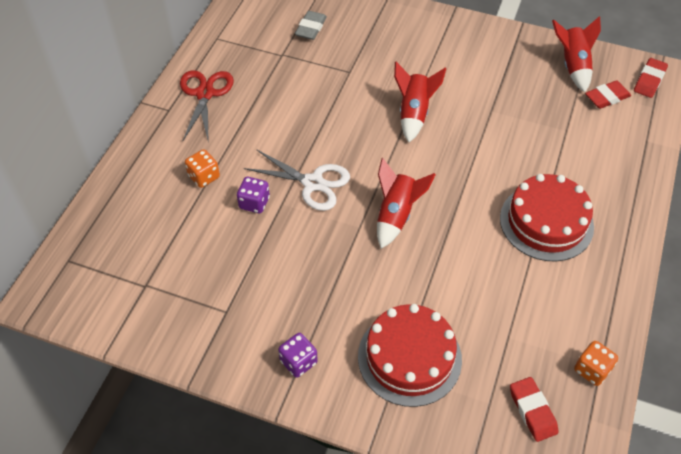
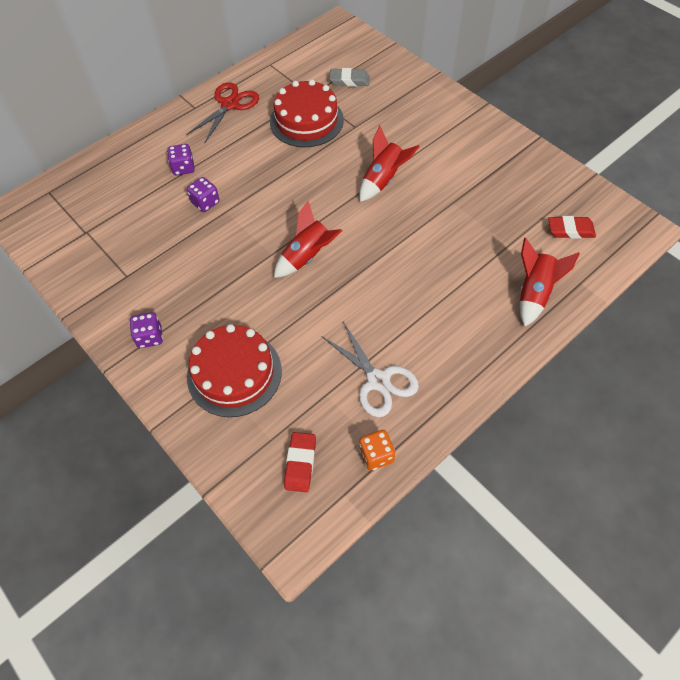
camera: 30 degrees right, 5 degrees up
(204, 177) = (183, 168): orange dice -> purple dice
(311, 28) = (349, 80): grey eraser -> grey eraser turned 45 degrees clockwise
(313, 183) = (260, 205): white scissors -> white scissors (378, 381)
(546, 222) = (430, 315): red cake -> red cake (306, 121)
(572, 66) = (558, 190): red rocket -> red rocket (534, 293)
(649, 80) = (625, 230): red eraser -> none

